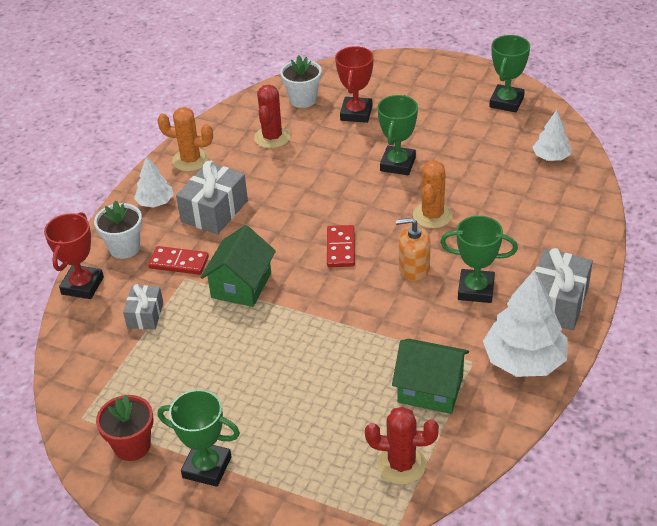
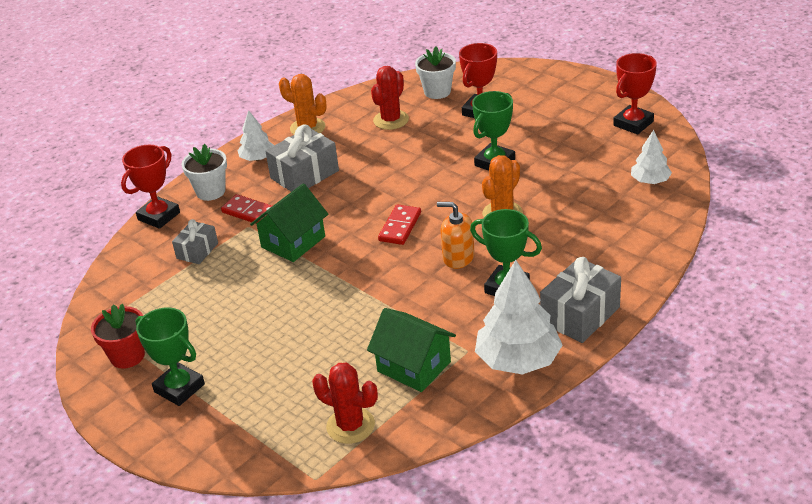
camera: 20 degrees right, 5 degrees down
(506, 102) = (633, 123): green trophy -> red trophy

